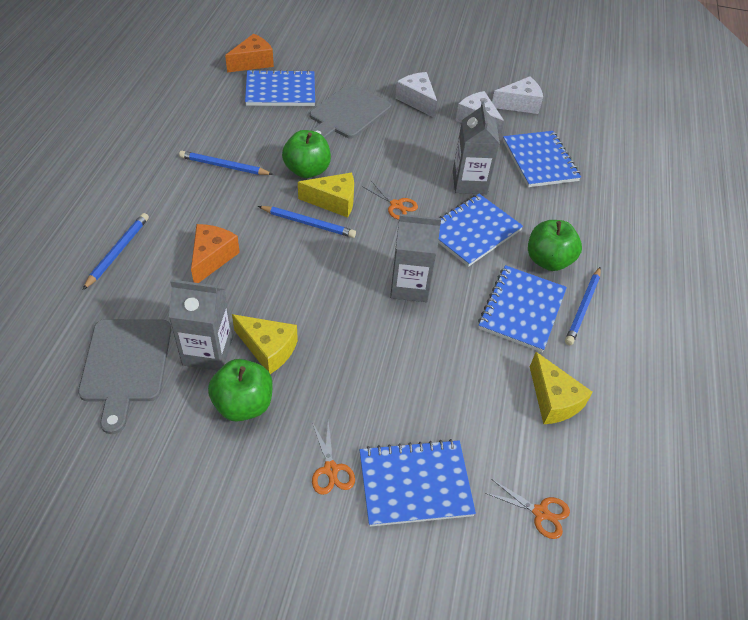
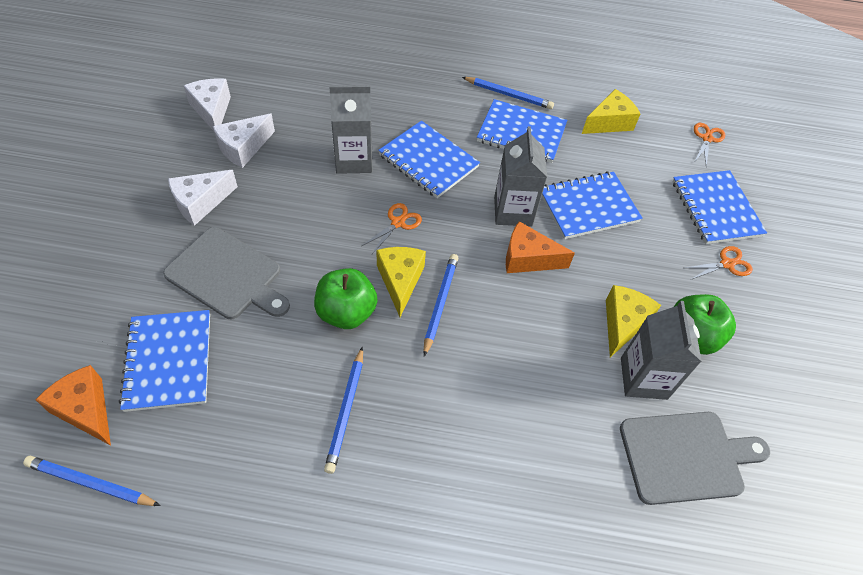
camera: 95 degrees left, 5 degrees up
(118, 251) = (527, 512): blue pencil -> blue pencil (91, 483)
(212, 258) = (514, 397): orange cheese -> orange cheese (528, 258)
(540, 161) = (313, 103): blue notebook -> blue notebook (588, 207)
(548, 260) = (457, 111): green apple -> none

